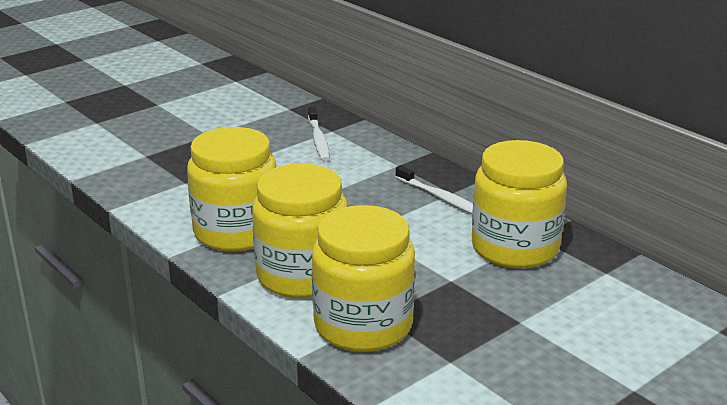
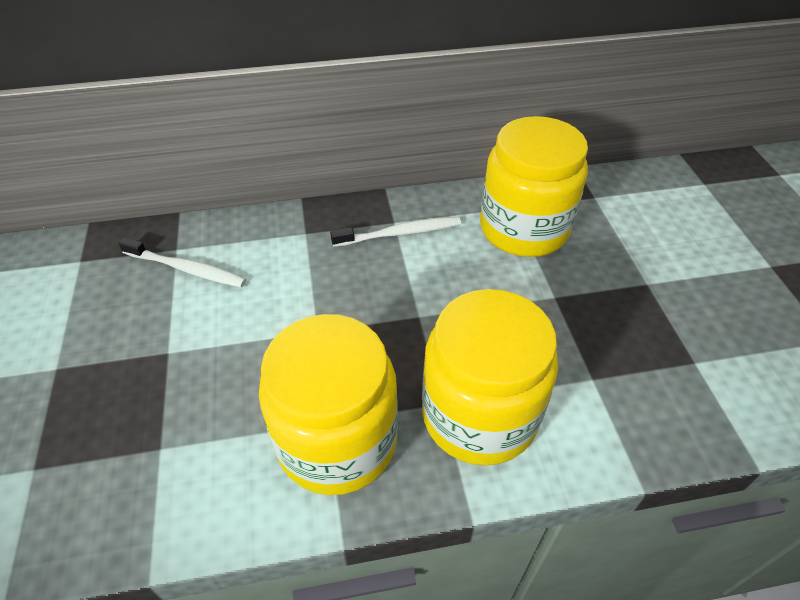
camera: 60 degrees left, 20 degrees up
(363, 325) = (606, 403): yellow jar -> none

